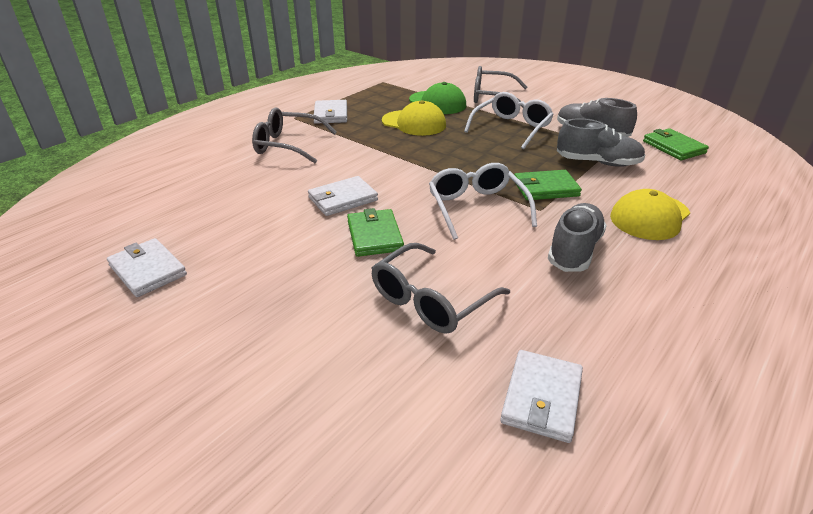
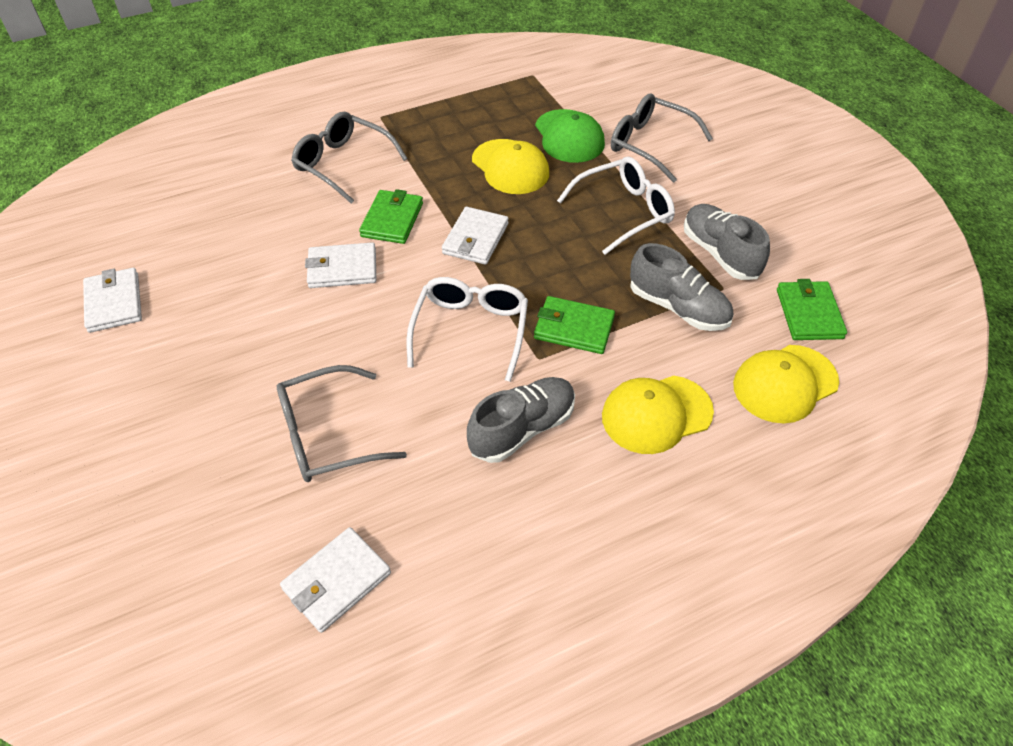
camera: 25 degrees right, 15 degrees up
(330, 114) = (425, 123): white wallet -> white wallet (475, 239)
(374, 235) = (336, 332): green wallet -> green wallet (392, 220)
(702, 181) = (784, 383): none -> yellow cap

